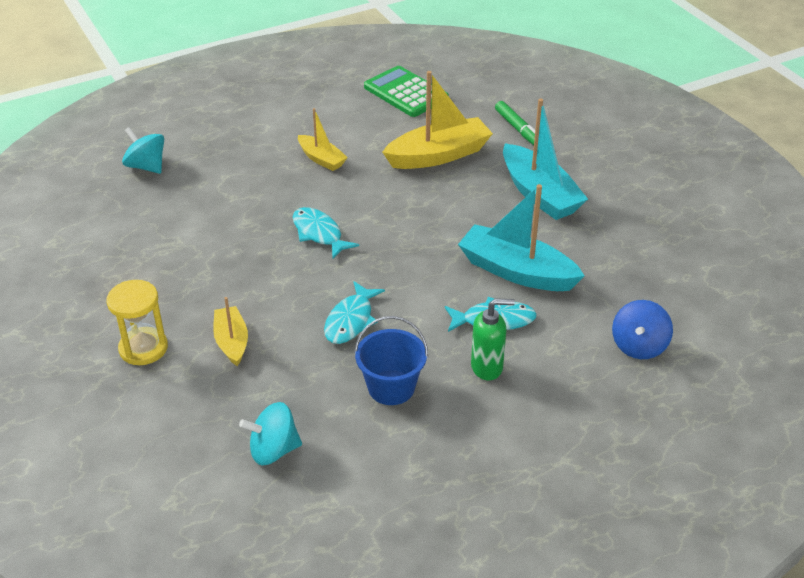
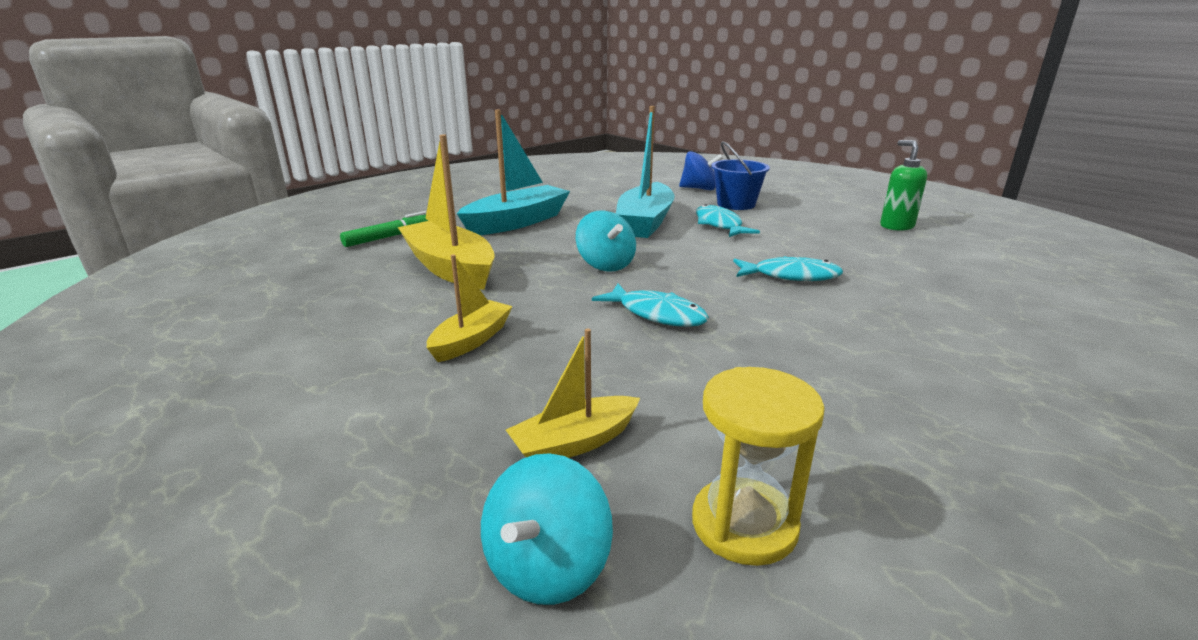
camera: 105 degrees left, 15 degrees down
(143, 348) = (1026, 397): yellow hourglass -> yellow hourglass (744, 524)
(231, 342) = (914, 333): yellow boat -> yellow boat (575, 443)
(273, 450) = (1007, 284): turquoise spinning top -> turquoise spinning top (605, 265)
(319, 233) = (657, 314): turquoise fish -> turquoise fish turned 90 degrees counterclockwise
(391, 387) = (853, 250): blue bucket -> blue bucket (736, 204)
(405, 93) = (273, 303): green calculator -> none
(487, 367) = (779, 223): green soap dispenser -> green soap dispenser (896, 226)

